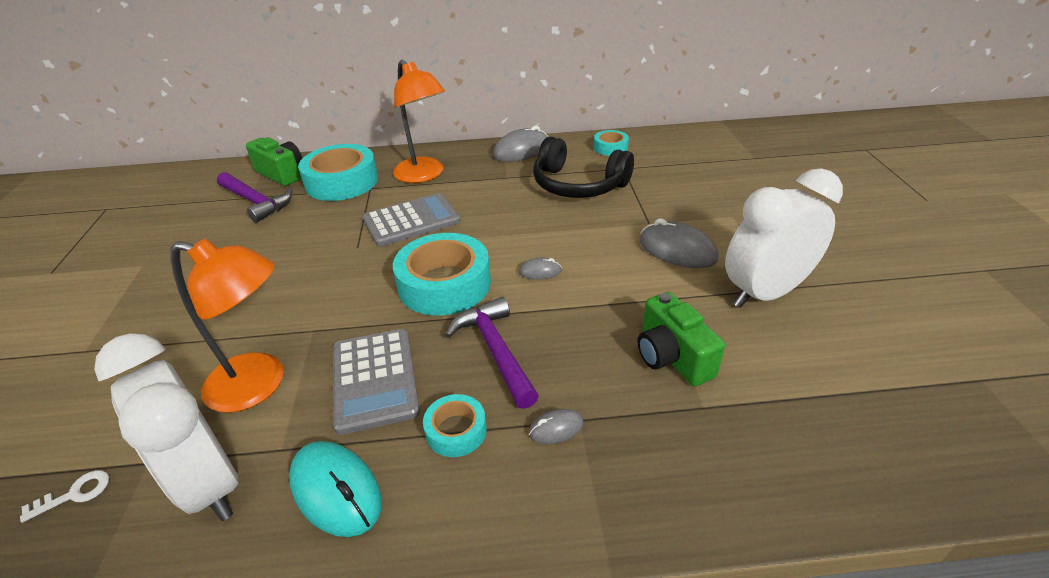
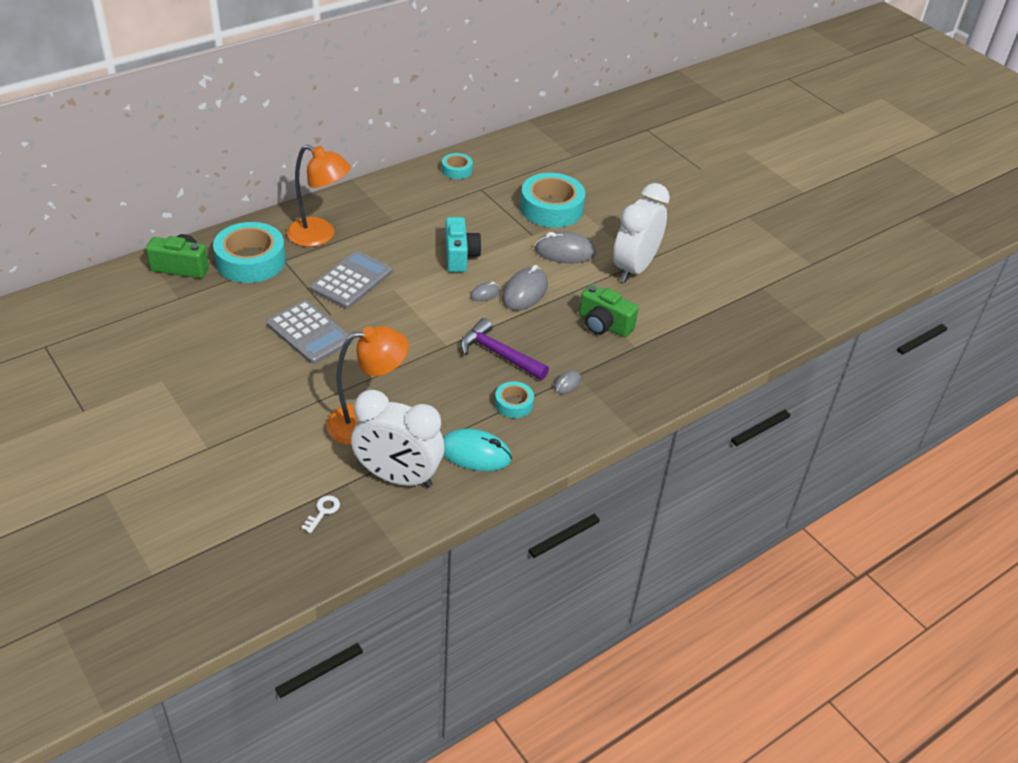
camera: 35 degrees left, 5 degrees up
(255, 202) = (192, 300): purple hammer -> none
(374, 380) = (439, 395): grey calculator -> grey calculator (309, 333)
(444, 284) = (426, 322): turquoise tape -> turquoise tape (551, 208)
(522, 151) = (384, 190): grey mouse -> grey mouse (524, 292)
(545, 225) = (460, 256): none -> turquoise camera
(578, 185) = (457, 214): black headphones -> none

